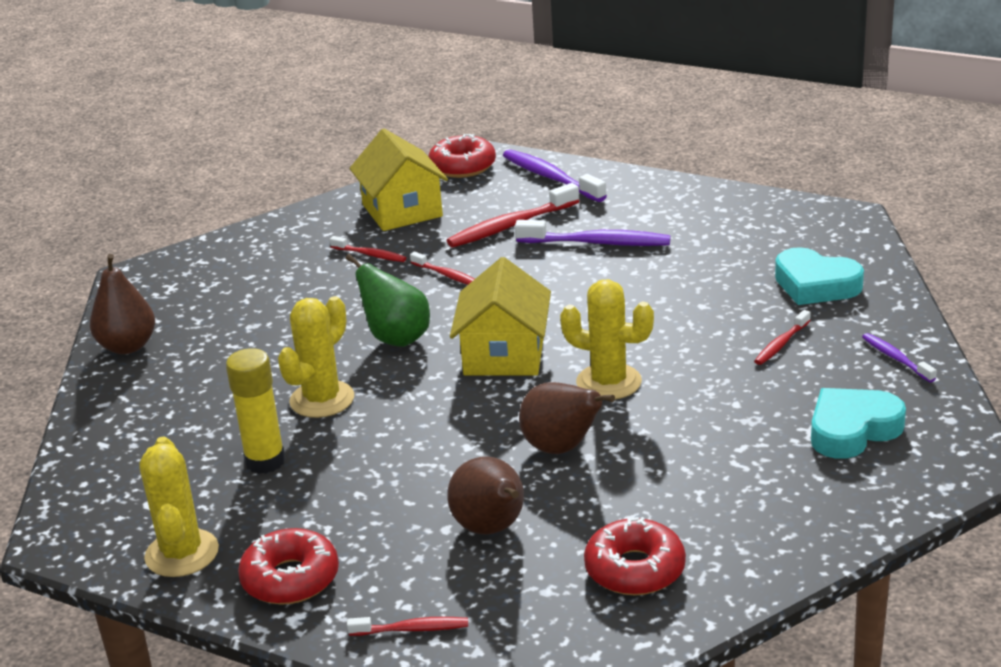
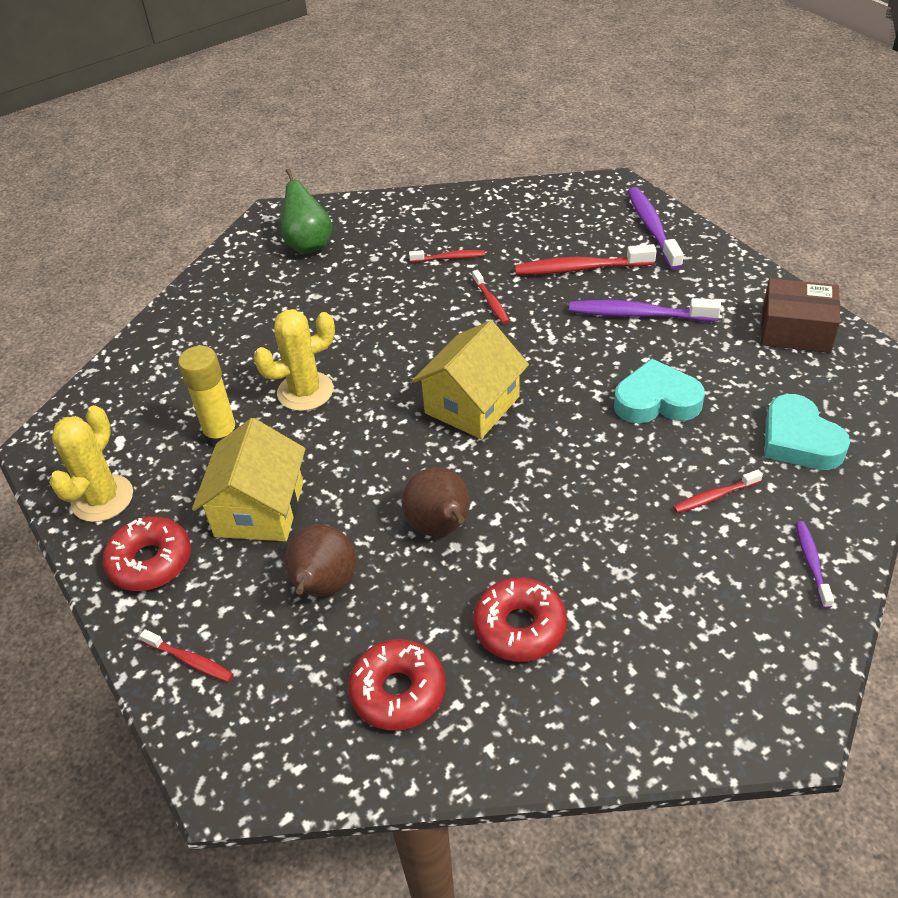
camera: 30 degrees right, 15 degrees up
(127, 346) = (218, 281): brown pear -> none
(370, 255) = (449, 258): red toothbrush -> red toothbrush turned 60 degrees counterclockwise
(396, 338) = (404, 352): green pear -> green pear (308, 245)
(402, 210) = (507, 221): yellow house -> yellow house (259, 509)
(462, 166) = (589, 191): red donut -> red donut (519, 627)
(597, 243) = (638, 314): purple toothbrush -> purple toothbrush turned 150 degrees clockwise
(608, 382) = (532, 473): yellow cactus -> none
(746, 213) = (795, 330): none -> brown box
(852, 430) = (705, 629): turquoise heart -> turquoise heart (656, 401)

